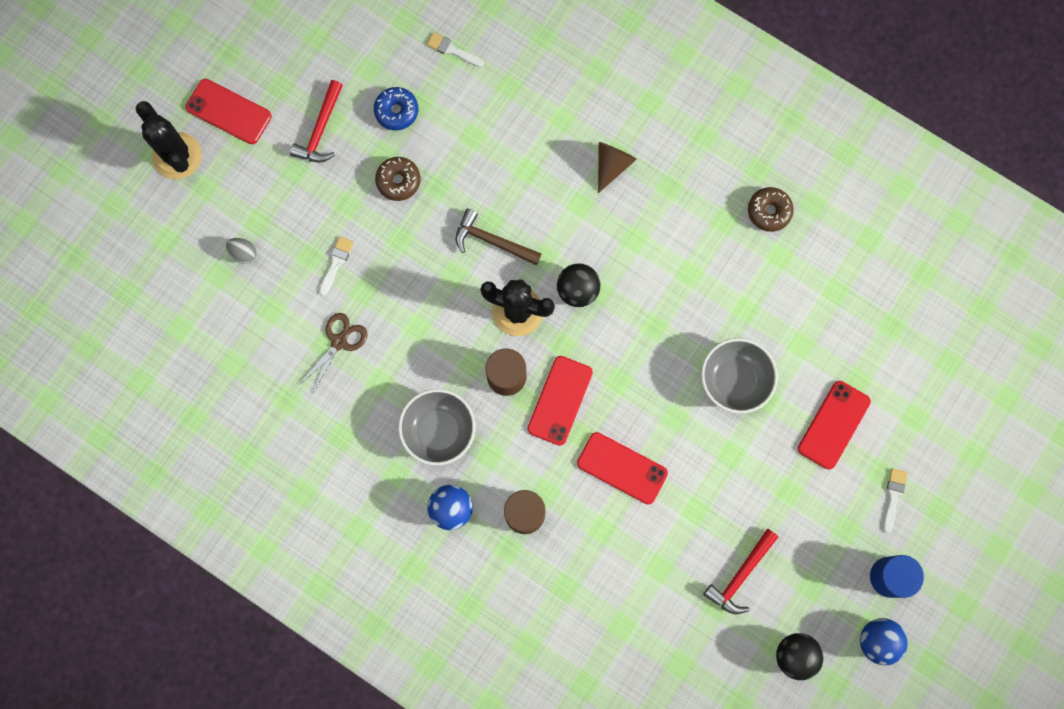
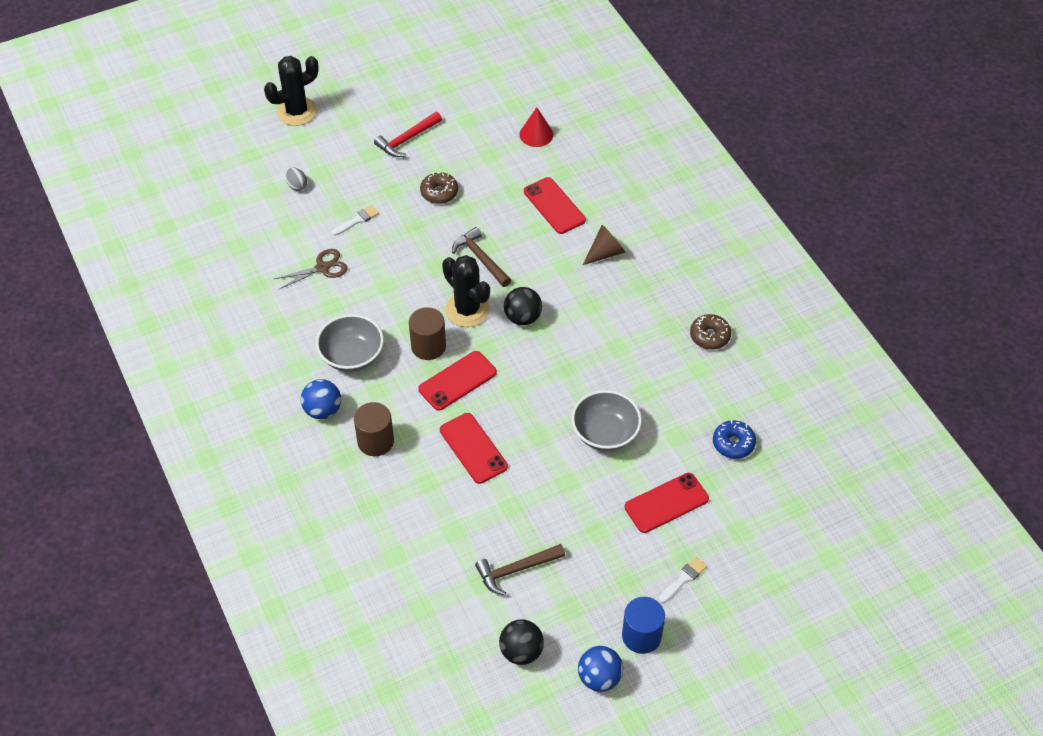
camera: 30 degrees right, 25 degrees down
(177, 156) = (297, 111): black cactus -> black cactus turned 60 degrees clockwise
(228, 112) = (351, 102): red phone -> red phone (554, 206)
(396, 111) = (469, 152): blue donut -> blue donut (733, 443)
(452, 50) = (536, 134): white brush -> red cone
(740, 575) = (516, 570): red hammer -> brown hammer

